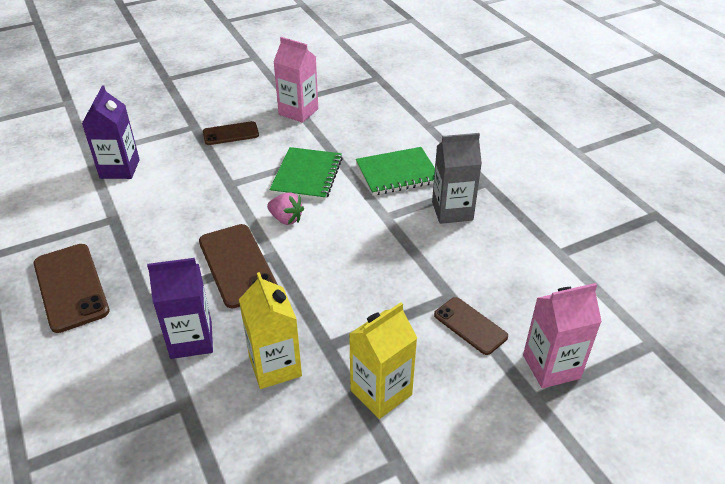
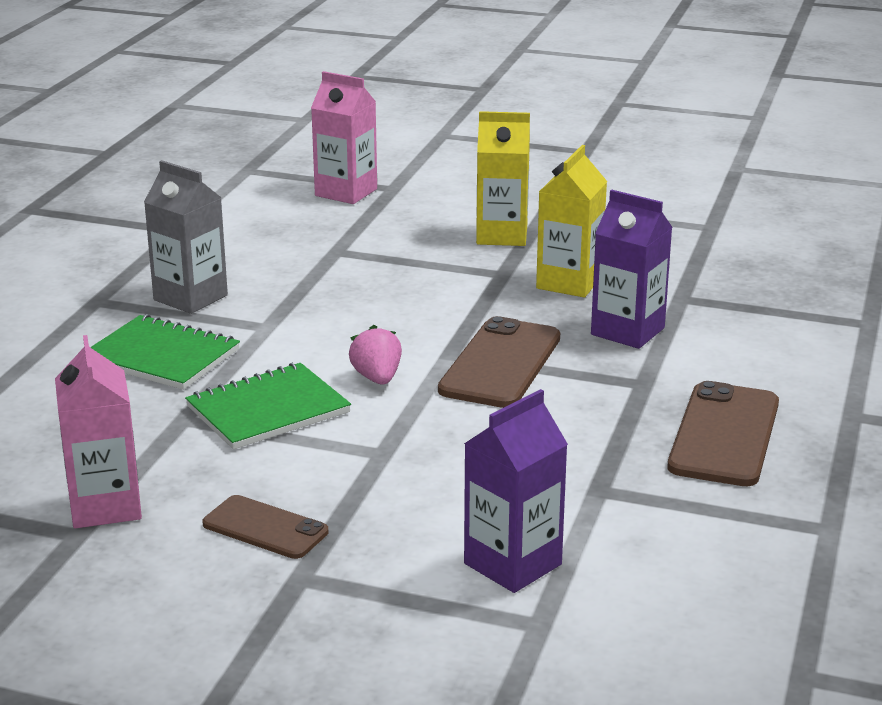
camera: 135 degrees left, 15 degrees down
(470, 326) = (358, 231): brown phone -> none

